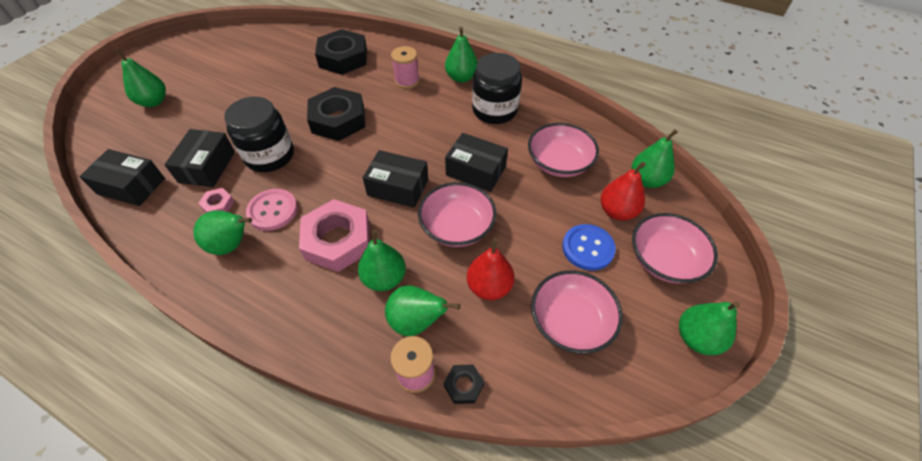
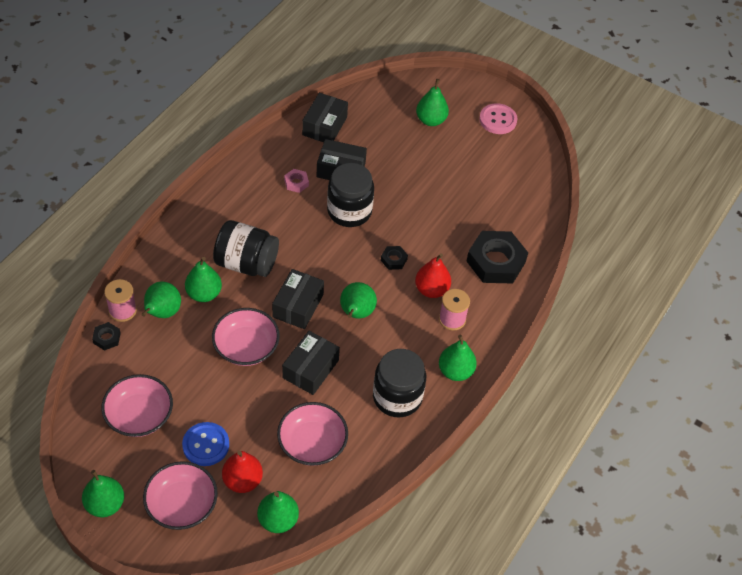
camera: 90 degrees right, 0 degrees up
(232, 245) = (254, 196): green pear -> green pear (356, 313)
(273, 211) = (284, 218): pink button -> pink button (498, 120)
(338, 120) = (394, 260): black nut -> black nut, size x0.45
(338, 240) = (246, 263): pink nut -> black jar
(489, 286) = (182, 364): red pear -> red pear (431, 290)

